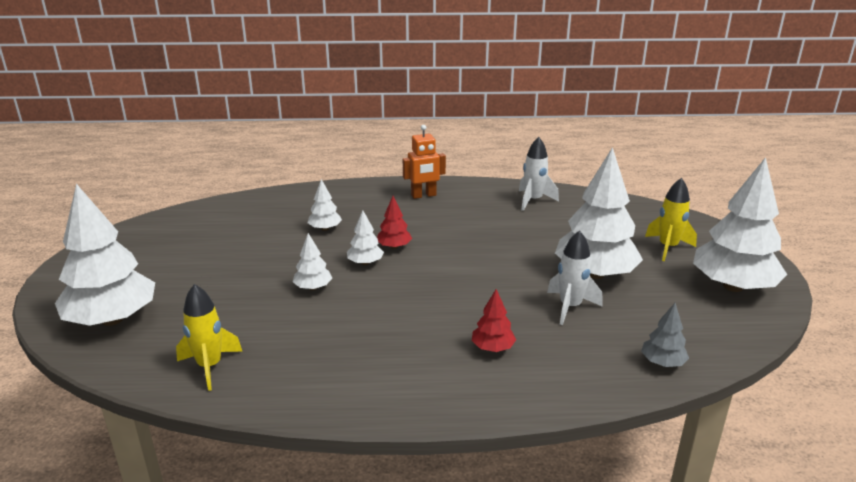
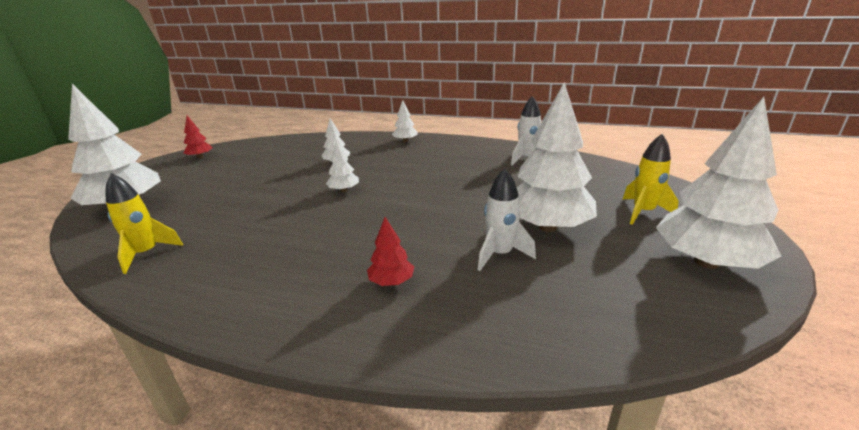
camera: 20 degrees right, 0 degrees up
(313, 287) = (286, 204): white tree -> white tree (405, 141)
(394, 247) = (378, 181): red tree -> red tree (200, 157)
(423, 195) = (434, 147): orange robot -> none
(662, 363) = (571, 335): grey tree -> none

